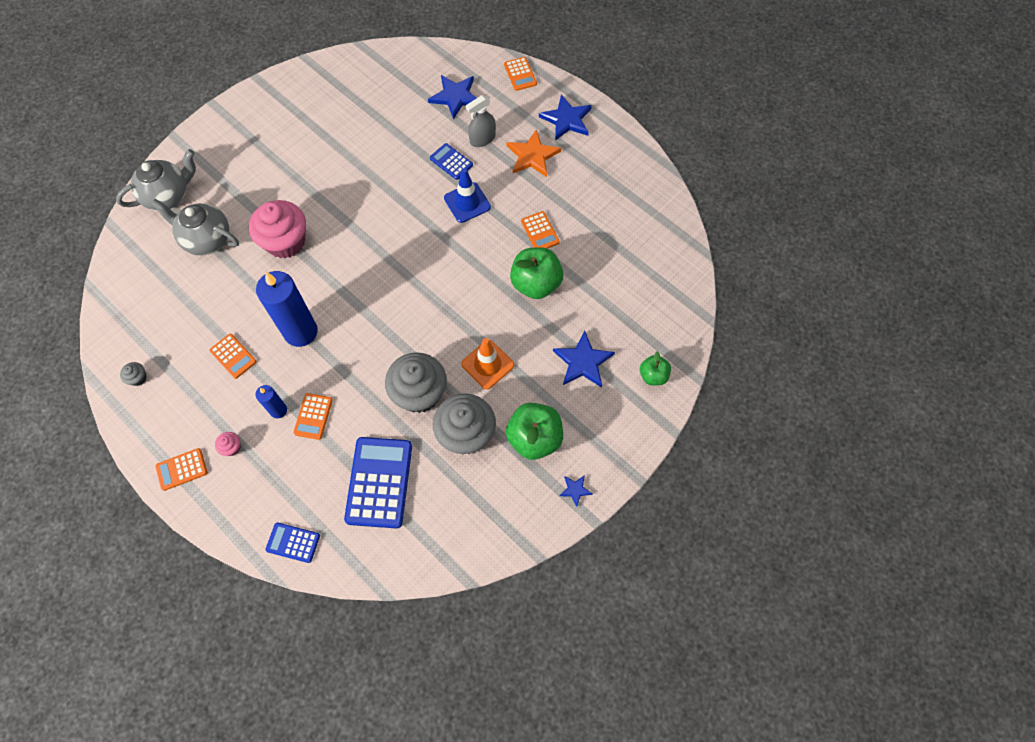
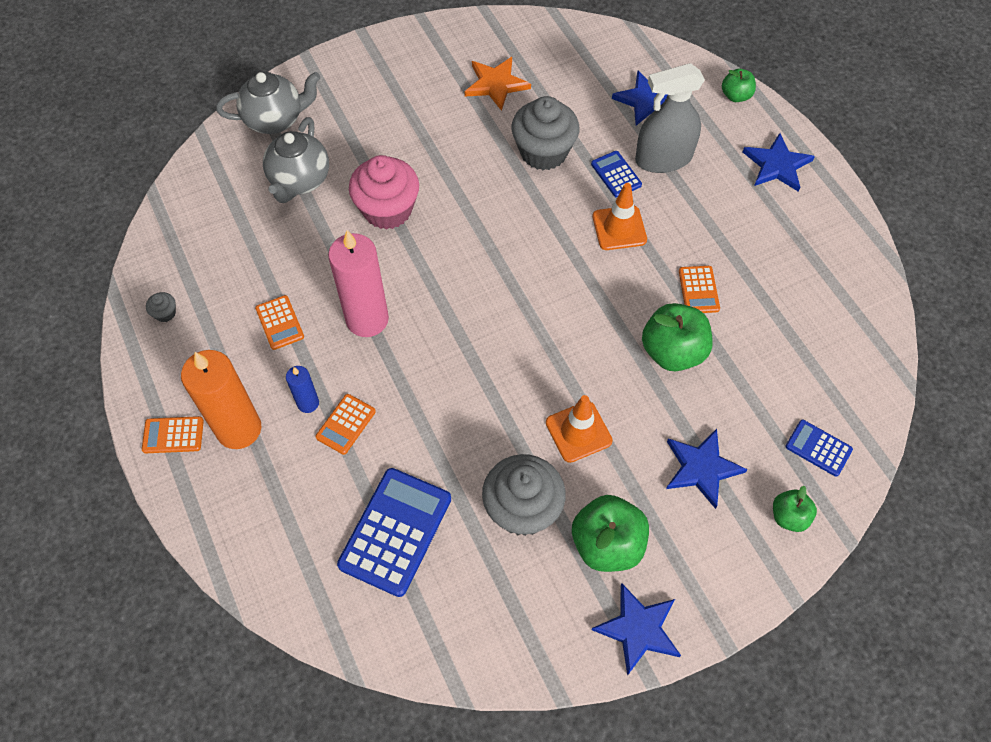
camera: 20 degrees right, 5 degrees down
(207, 239) = (299, 180): grey teapot -> grey teapot turned 120 degrees counterclockwise
(232, 447) = (239, 429): pink cupcake -> orange candle
(293, 542) = (267, 569): blue calculator -> blue calculator (818, 448)
(300, 332) = (367, 319): blue candle -> pink candle
(419, 393) = (482, 439): grey cupcake -> grey cupcake (543, 152)
(467, 202) = (619, 228): blue traffic cone -> orange traffic cone
(482, 139) = (663, 159): grey spray bottle -> grey spray bottle, size x1.64
(520, 74) = (735, 96): orange calculator -> green apple
(532, 156) = (719, 196): orange star -> orange star (496, 84)
(575, 490) = (638, 629): blue star -> blue star, size x1.99

